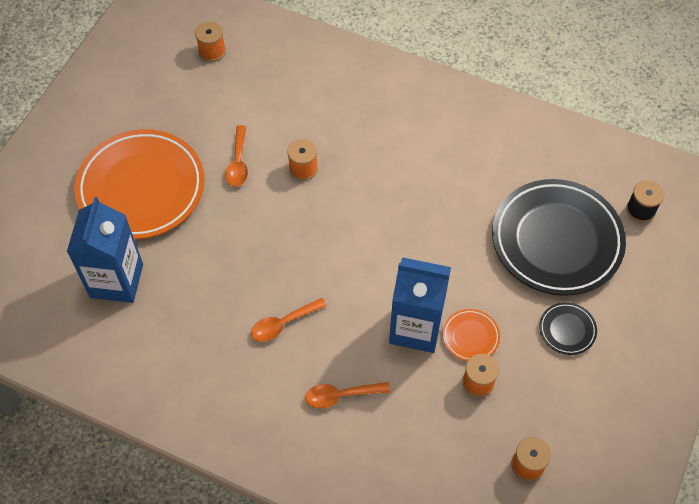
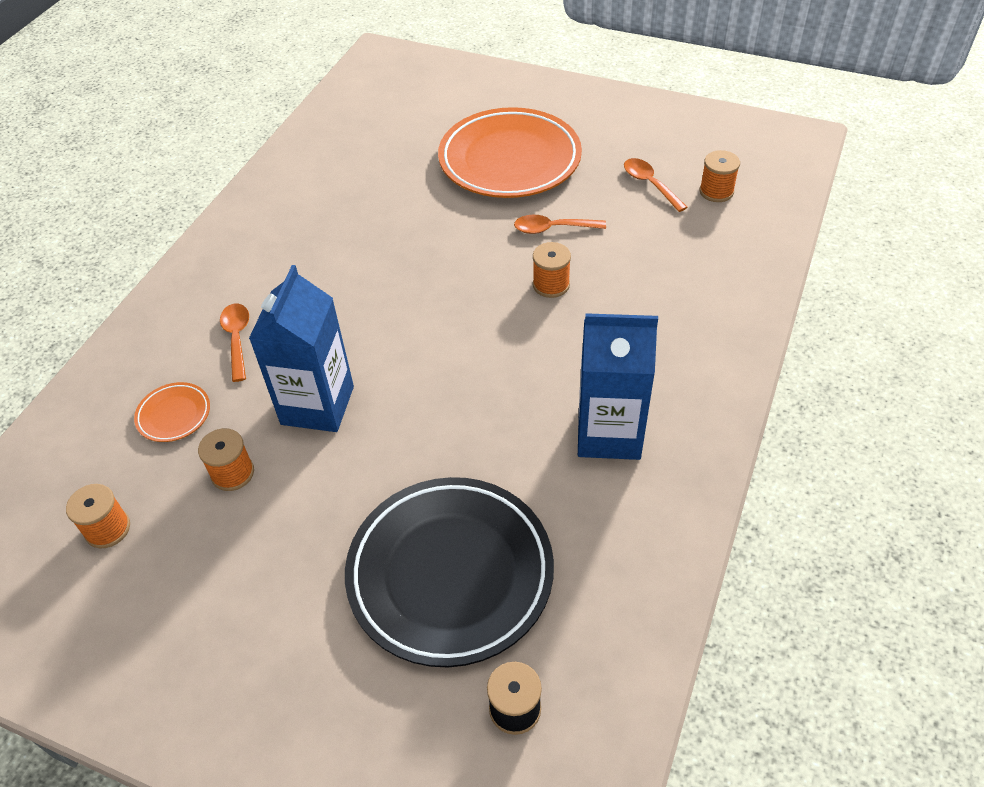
camera: 90 degrees right, 10 degrees down
(116, 280) = (395, 157): blue carton -> blue carton (609, 433)
(283, 324) = (334, 284): orange spoon -> orange spoon (650, 184)
(470, 337) = (299, 464): orange plate -> orange plate (174, 415)
(567, 330) = (297, 583): black plate -> none

